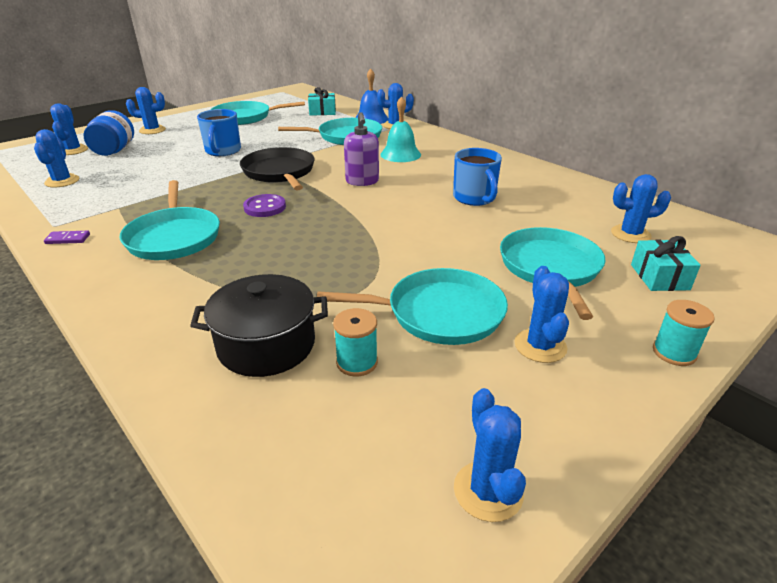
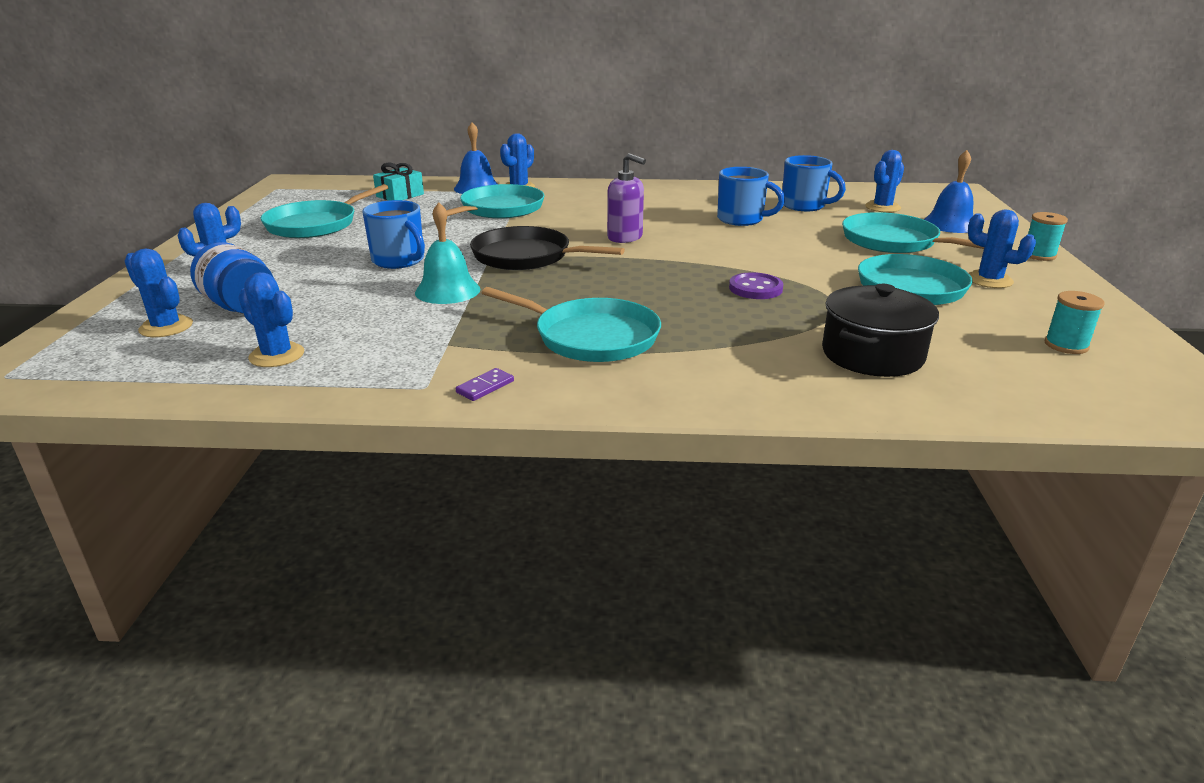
camera: 45 degrees left, 5 degrees down
(265, 207) = (601, 285): purple button -> purple button (755, 288)
(357, 362) = (940, 334): turquoise spool -> turquoise spool (1066, 345)
(400, 154) = (595, 208): turquoise bell -> turquoise bell (447, 290)
(488, 491) = (1123, 345): blue cactus -> none
(558, 206) = (804, 206): none -> blue mug
(659, 277) = (950, 224): turquoise gift -> blue bell

